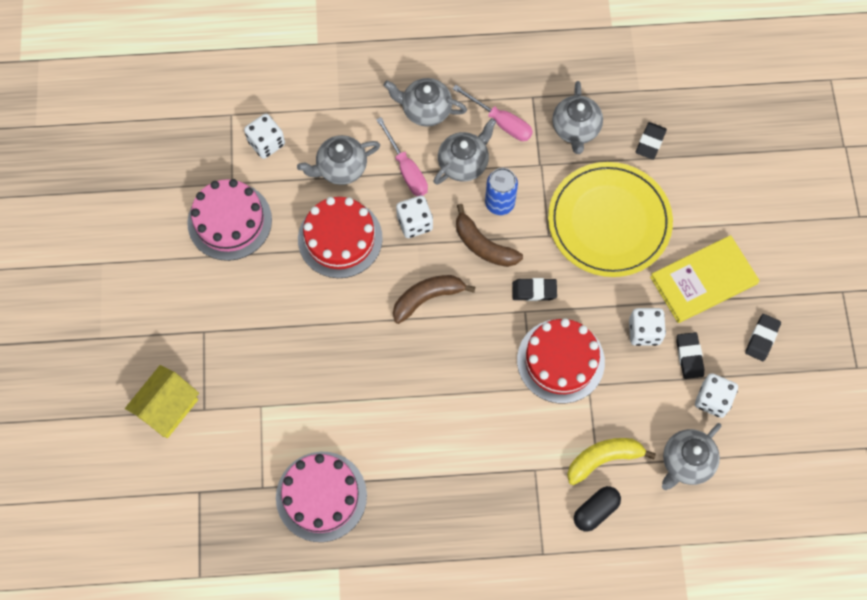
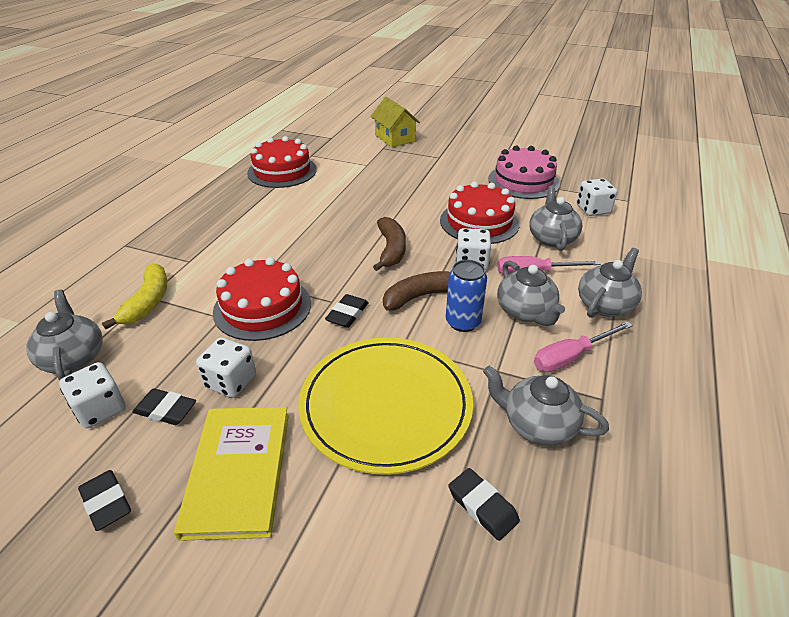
camera: 115 degrees right, 30 degrees down
(321, 496) = (282, 171): pink cake -> red cake
(595, 511) = (115, 282): black capsule -> none

